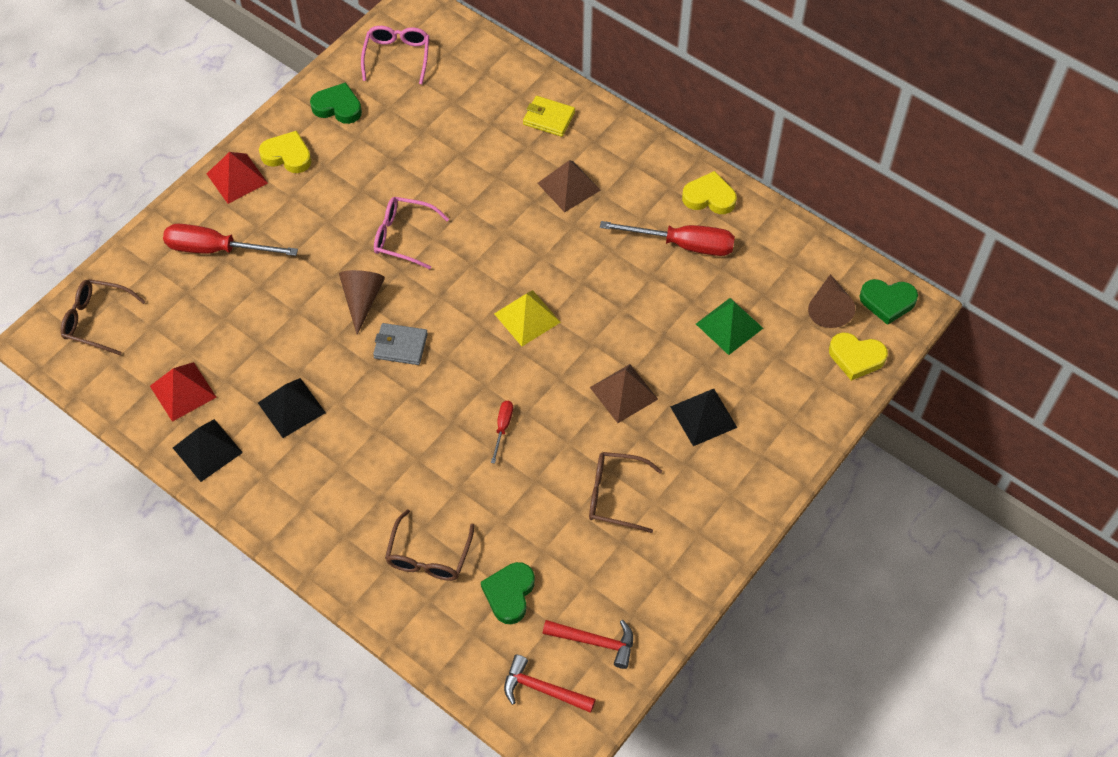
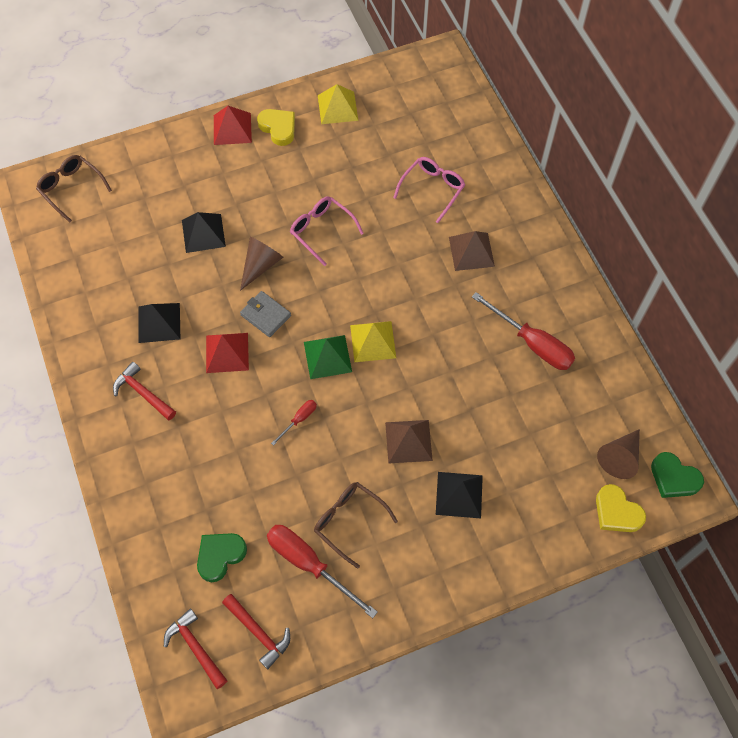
camera: 30 degrees right, 5 degrees up
(183, 391) = (94, 271): red pyramid -> red pyramid (227, 352)
(207, 450) = (82, 324): black pyramid -> black pyramid (203, 233)
(216, 249) = (184, 175): red screwdriver -> red screwdriver (309, 564)
(322, 484) = (143, 393): none -> red hammer
(338, 107) = (337, 107): green heart -> yellow pyramid
(397, 56) = (406, 88): pink glasses -> pink glasses (432, 189)
(428, 556) = (181, 492): brown glasses -> none
(548, 118) = (490, 189): yellow wallet -> none
(709, 197) = (578, 314): yellow heart -> none
(729, 326) = (527, 430): green pyramid -> green pyramid (327, 357)

